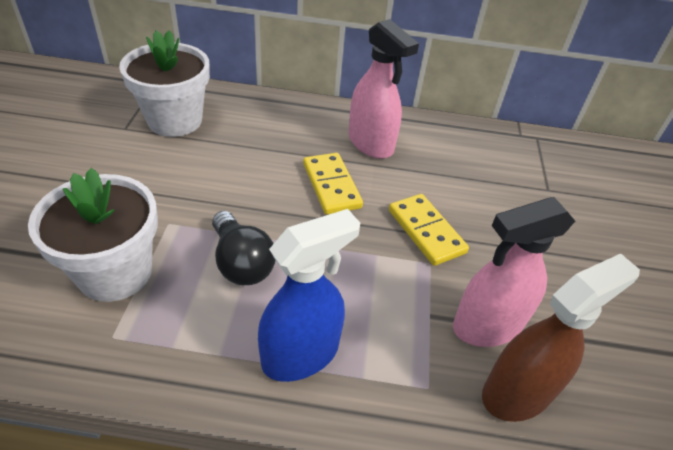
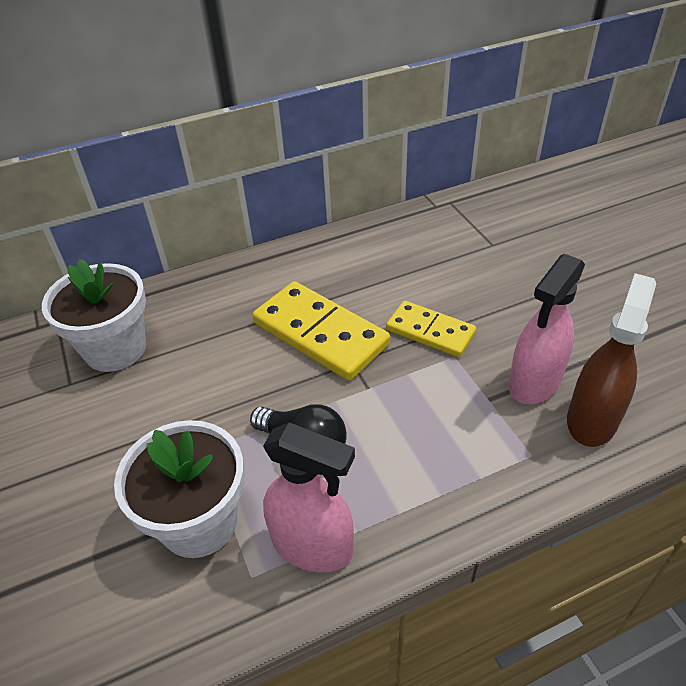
camera: 25 degrees left, 0 degrees up
(301, 354) = (419, 490): blue spray bottle -> none
(331, 186) = (320, 334): yellow domino -> yellow domino, size x1.60
(371, 144) = (321, 277): pink spray bottle -> pink spray bottle (312, 546)

